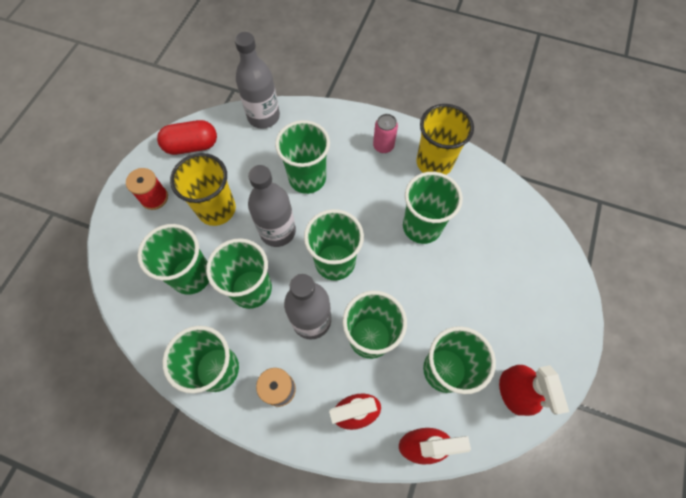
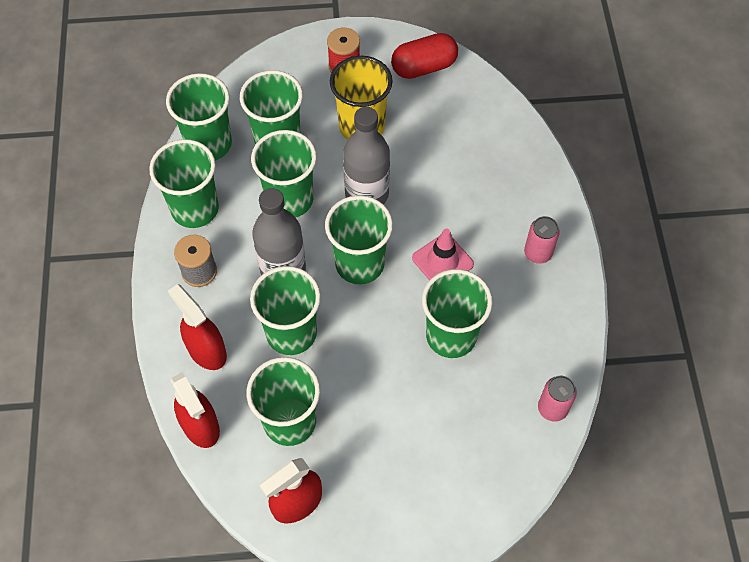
camera: 65 degrees right, 5 degrees down
(192, 146) = (424, 67): red capsule -> red capsule turned 75 degrees counterclockwise
(263, 116) = (502, 114): grey bottle -> none
(307, 178) = (447, 193): green cup -> green cup (209, 144)
(360, 206) = (442, 261): none -> pink traffic cone
(434, 162) = (548, 318): yellow cup -> none
(500, 190) = (552, 408): none -> pink can

